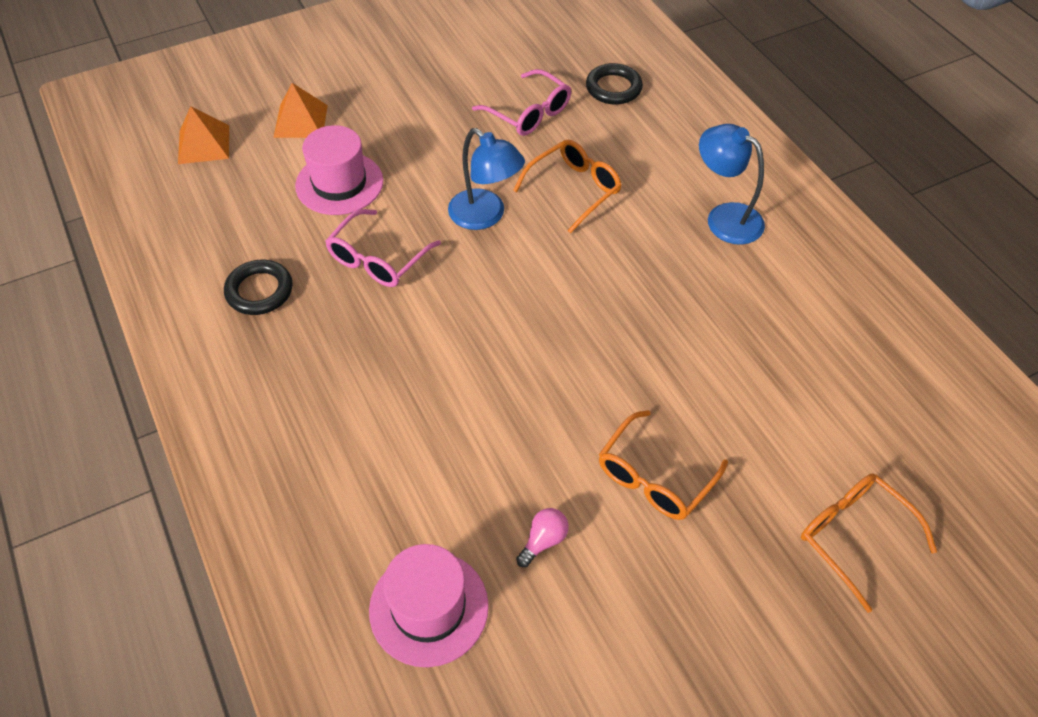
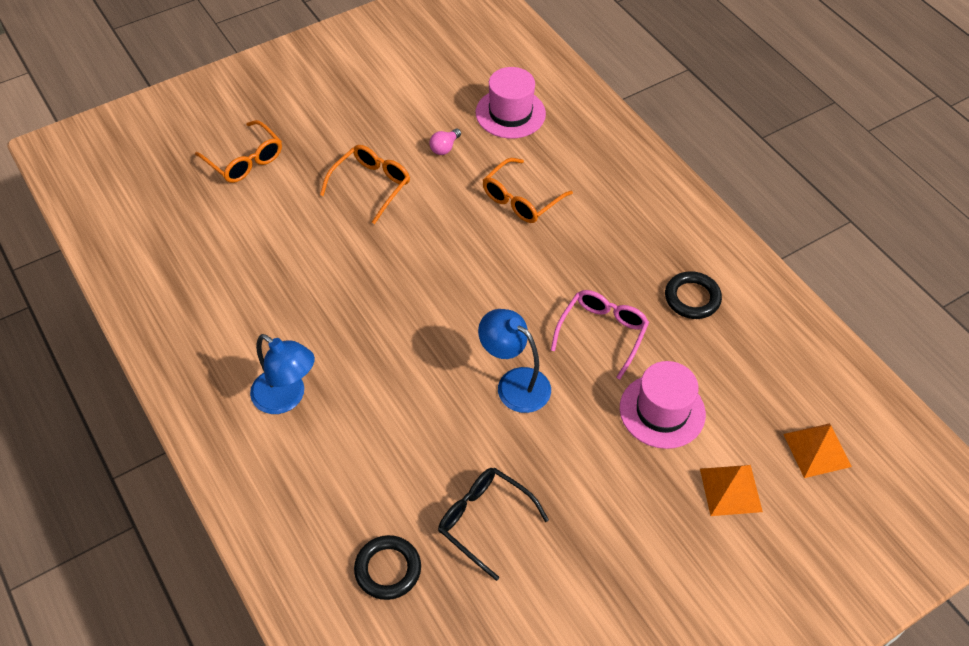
camera: 175 degrees right, 0 degrees up
(529, 113) = (484, 521): pink glasses -> black glasses
(574, 189) = (431, 420): orange glasses -> orange glasses (521, 199)

